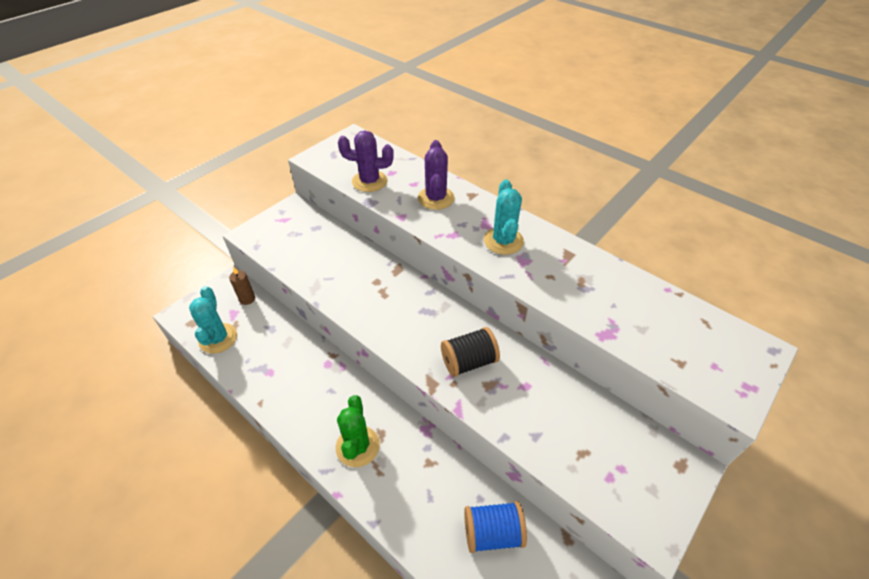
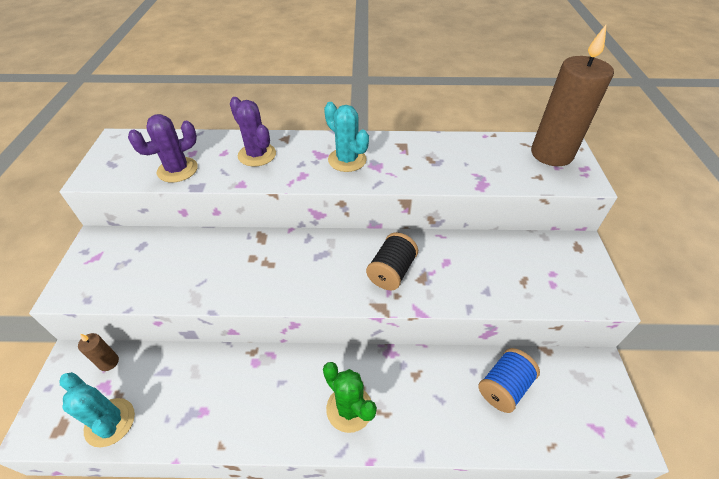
camera: 40 degrees left, 0 degrees up
(725, 349) = (551, 154): none -> brown candle

